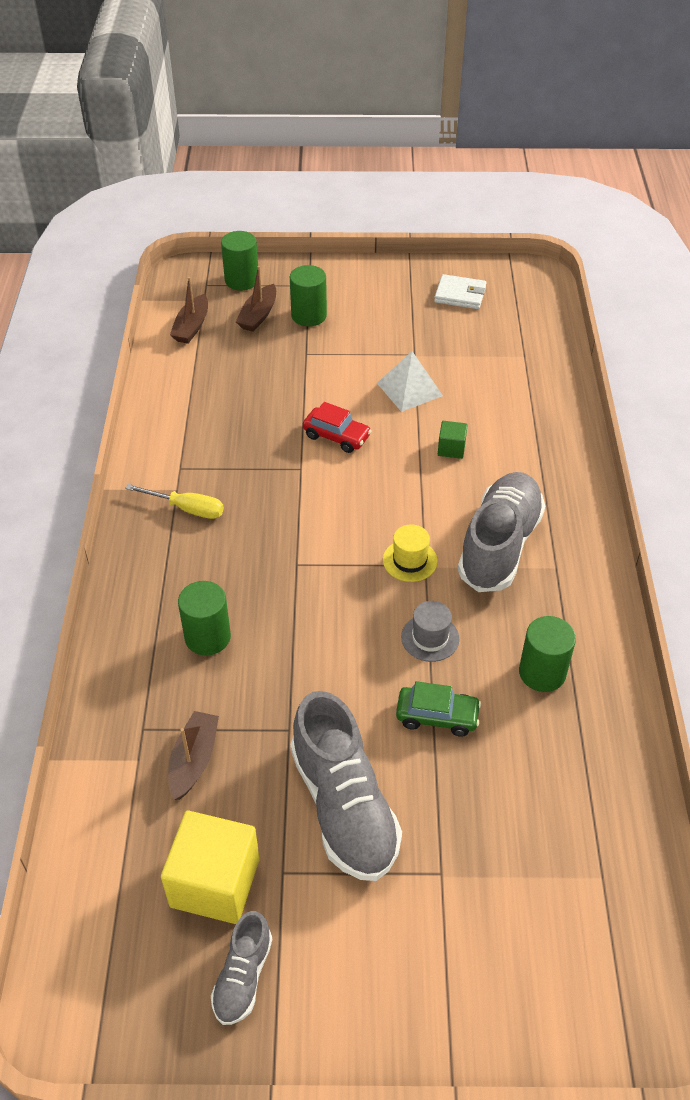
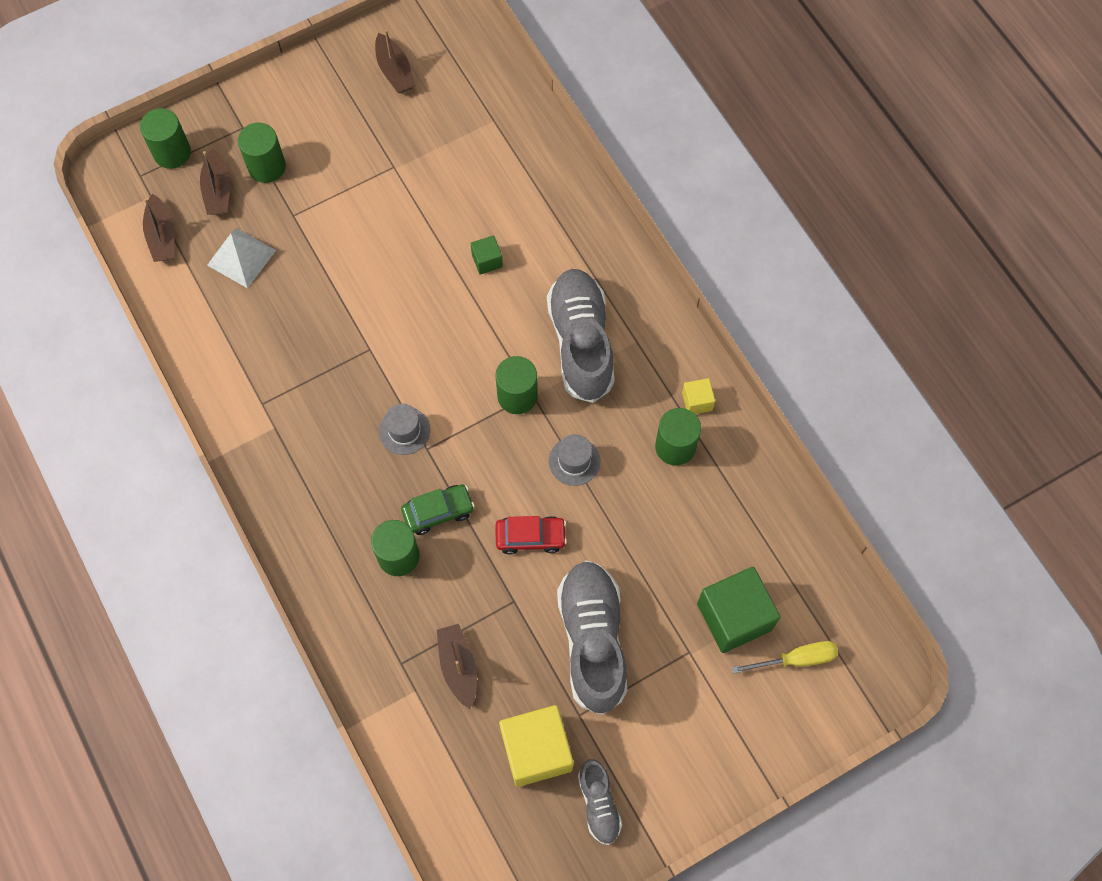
camera: 30 degrees left, 20 degrees up
(187, 508) = (297, 442): yellow screwdriver -> yellow screwdriver (796, 659)
(286, 541) = (404, 431): none -> grey hat
(336, 436) = (379, 297): red car -> red car (530, 537)
(344, 806) = (592, 640): grey shoe -> grey shoe turned 135 degrees counterclockwise
(409, 389) = (413, 211): white pyramid -> white pyramid (241, 257)
(410, 560) = (517, 396): yellow hat -> green cylinder
(437, 716) = (618, 528): green car -> green car (438, 512)
(460, 295) = (395, 71): white wallet -> brown boat
(512, 864) = (734, 617): none -> green cube
(589, 644) = (697, 401): none -> yellow cube

